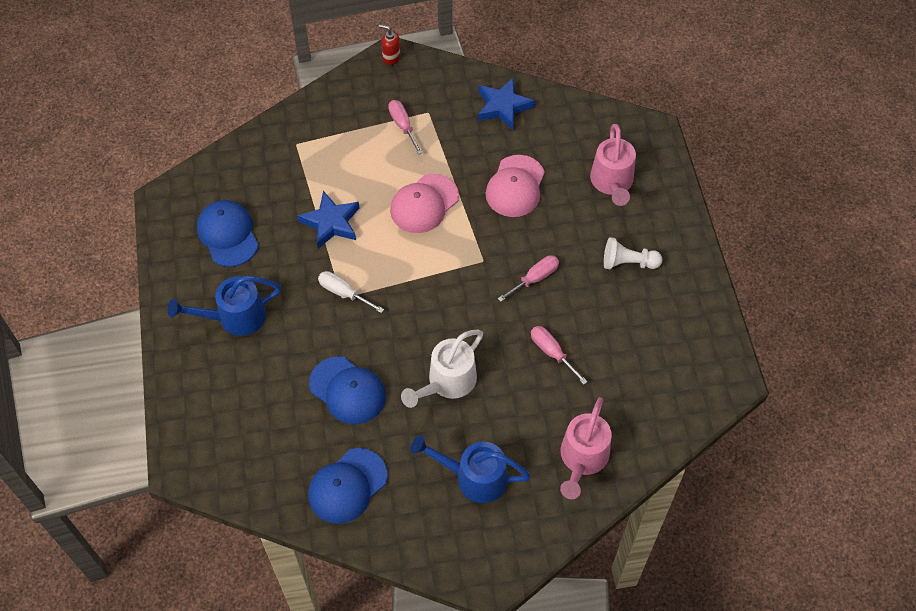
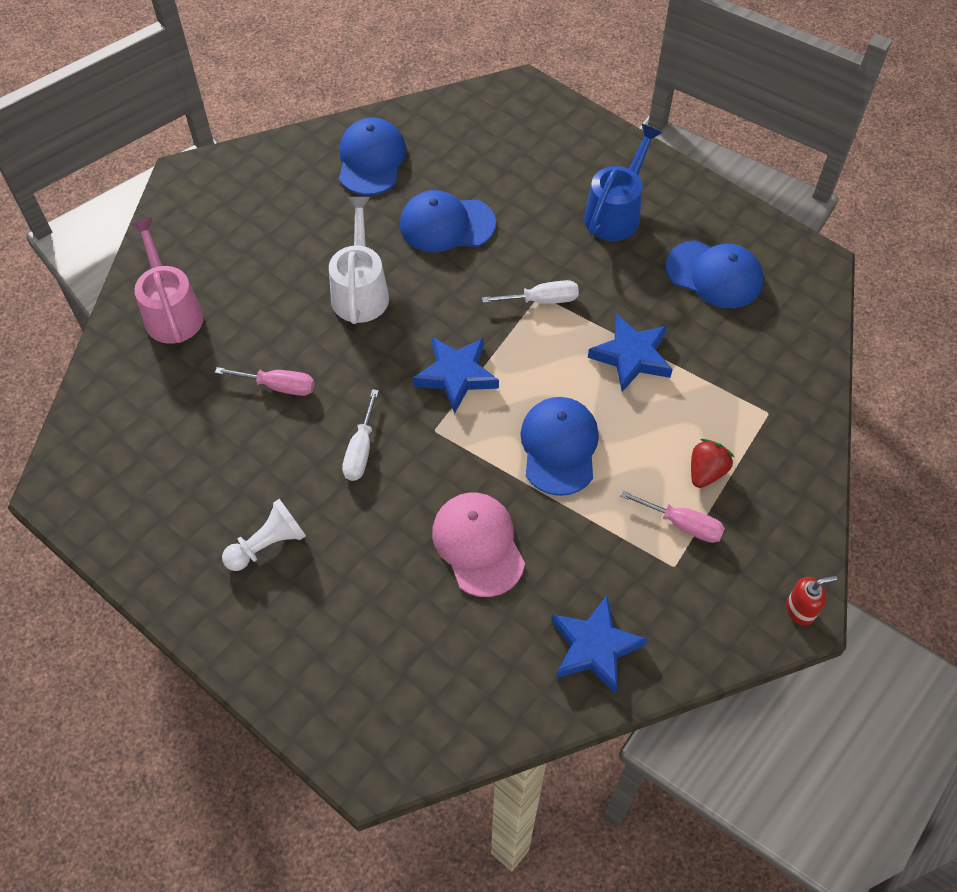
camera: 140 degrees right, 0 degrees up
(362, 140) = (706, 472): none -> red strawberry
(424, 204) = (559, 447): pink cap -> blue cap
(441, 283) = (456, 375): none -> blue star
(473, 477) = (265, 233): blue watering can -> none
(535, 278) = (361, 450): pink screwdriver -> white screwdriver
(612, 183) = (365, 638): pink watering can -> none

